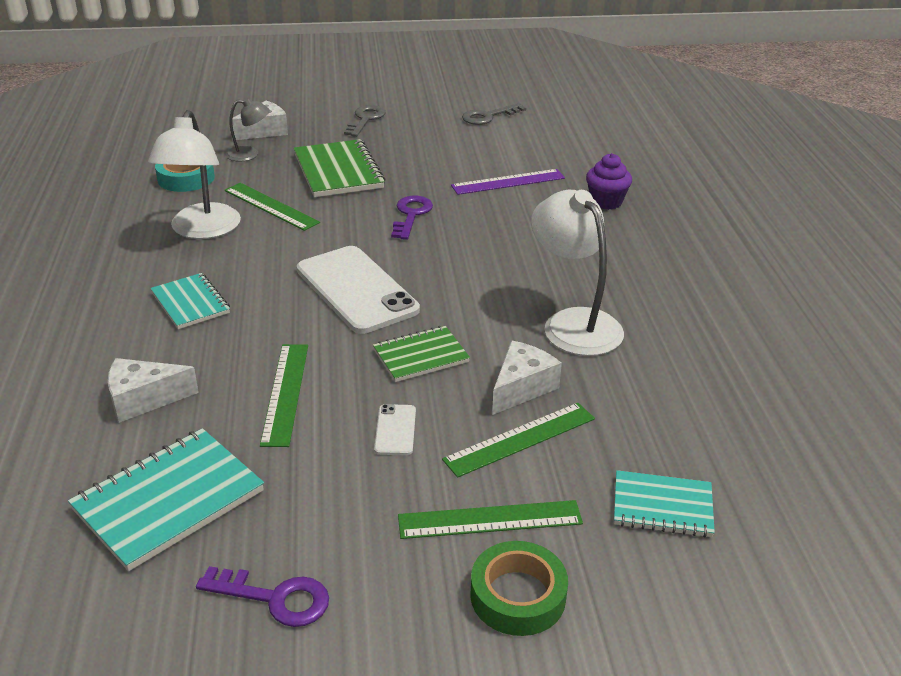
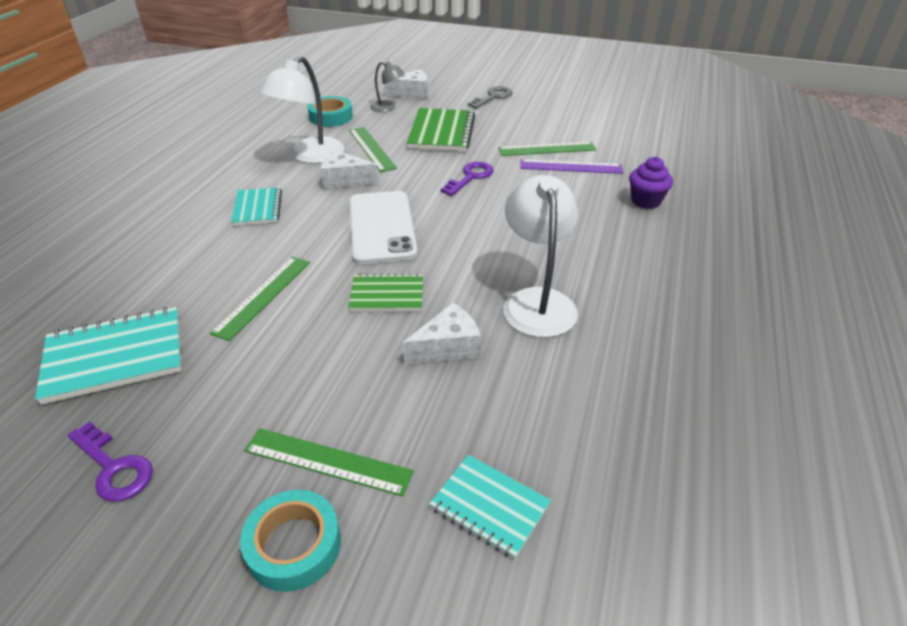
camera: 25 degrees right, 5 degrees up
(144, 399) = (166, 272): white cheese -> white cheese (344, 180)
(395, 430) = (317, 352): white phone -> none
(488, 116) = (593, 111): grey key -> none
(518, 595) = (294, 545): green tape -> turquoise tape
(520, 439) = (411, 394): green ruler -> green ruler (547, 149)

